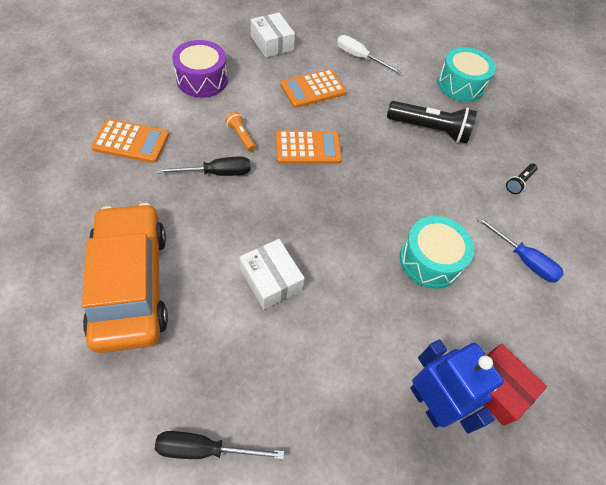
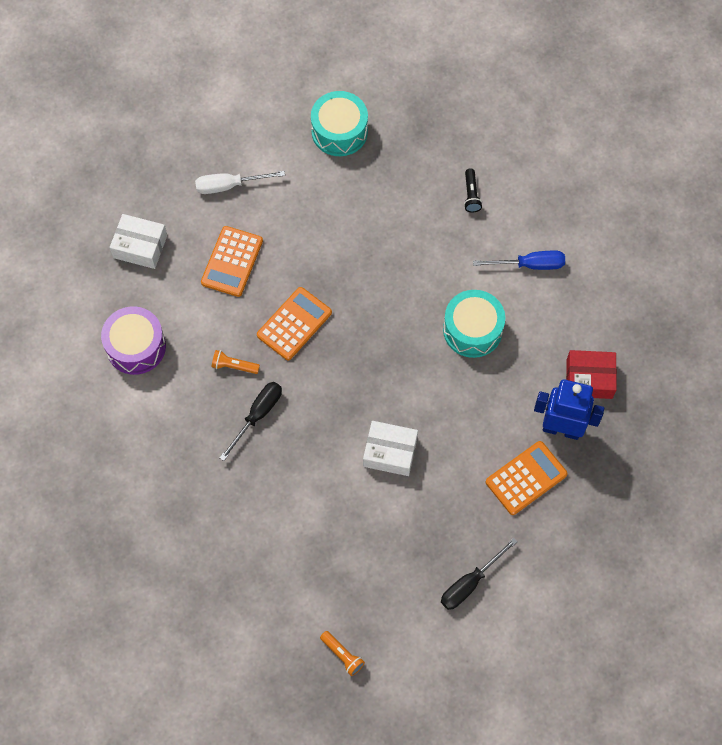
camera: 40 degrees left, 10 degrees up
(40, 389) = (342, 655): none -> orange flashlight
(131, 141) = (162, 458): orange calculator -> orange calculator (526, 478)
(131, 284) = (309, 548): orange car -> none
(429, 130) = (362, 209): black flashlight -> none

